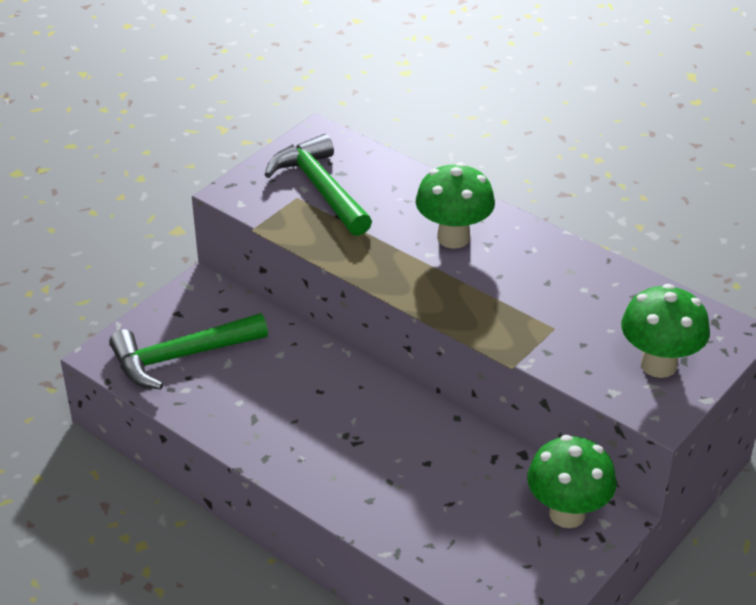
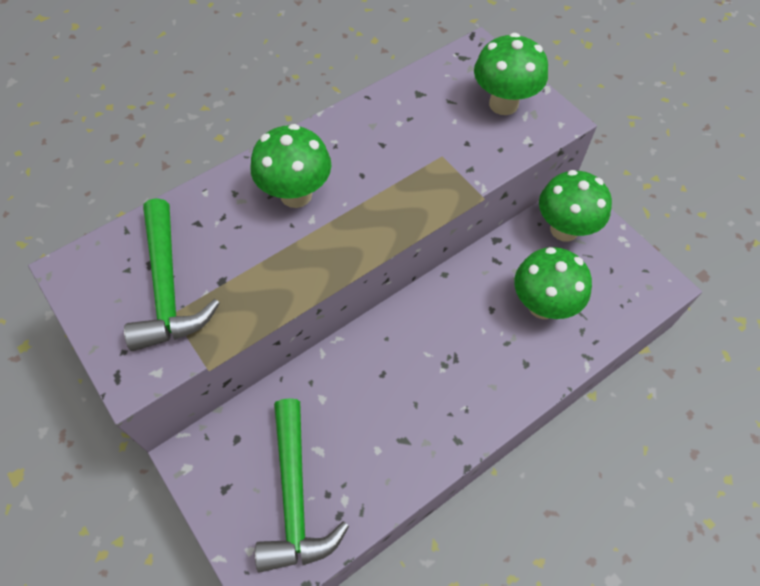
camera: 75 degrees left, 20 degrees up
(320, 188) = (168, 288): green hammer -> green hammer turned 90 degrees counterclockwise
(449, 505) = (542, 305): none -> green mushroom

